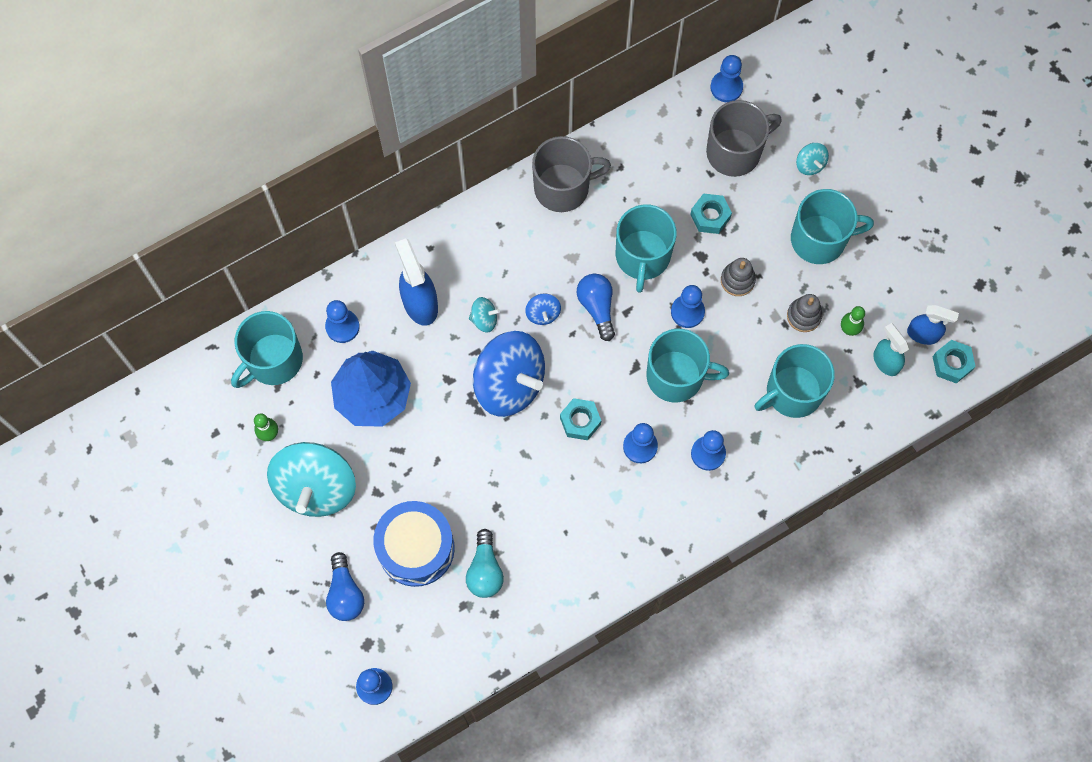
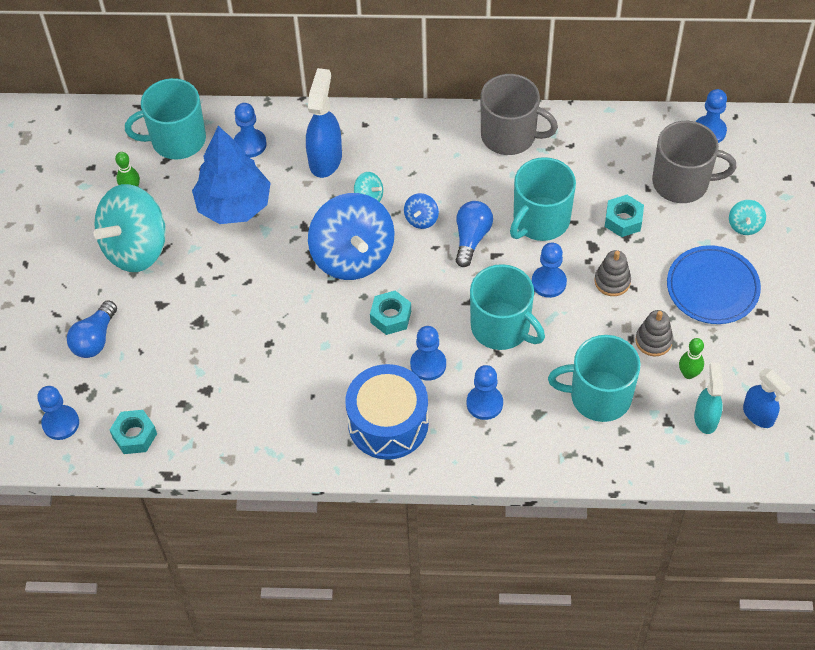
camera: 35 degrees right, 15 degrees down
(416, 548) = (178, 337): blue drum -> blue drum (388, 423)
(485, 570) = (221, 386): turquoise light bulb -> none
(820, 239) = (712, 288): turquoise mug -> blue plate
(952, 364) = (769, 454): turquoise nut -> turquoise nut (134, 435)

